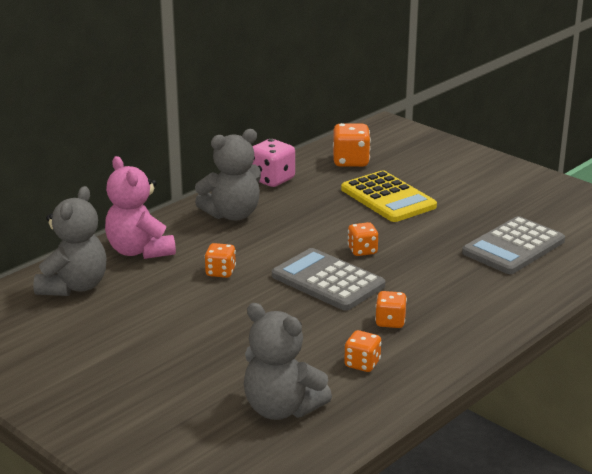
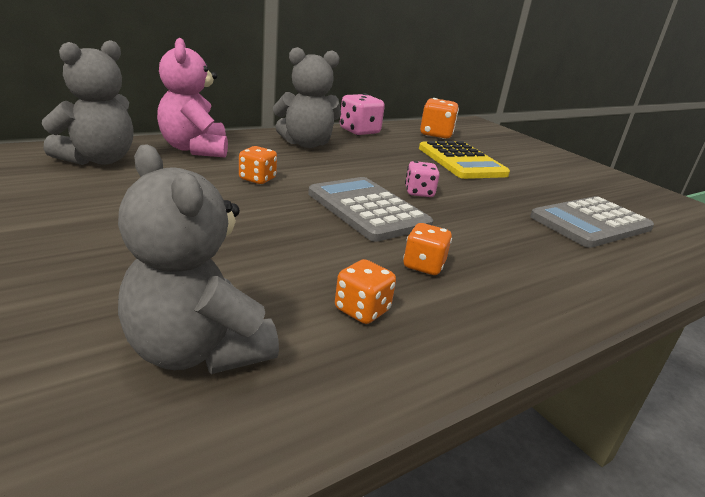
camera: 10 degrees right, 0 degrees up
(362, 251) = (419, 193): orange dice -> pink dice

